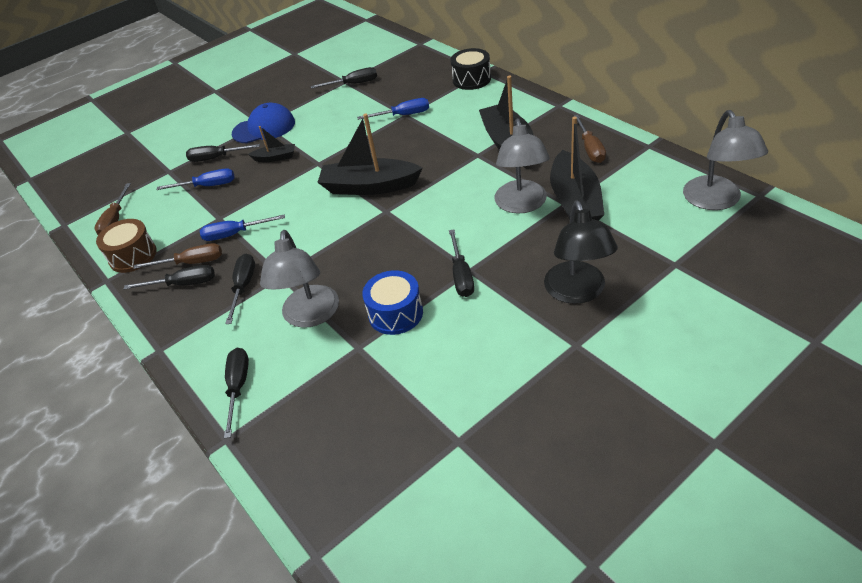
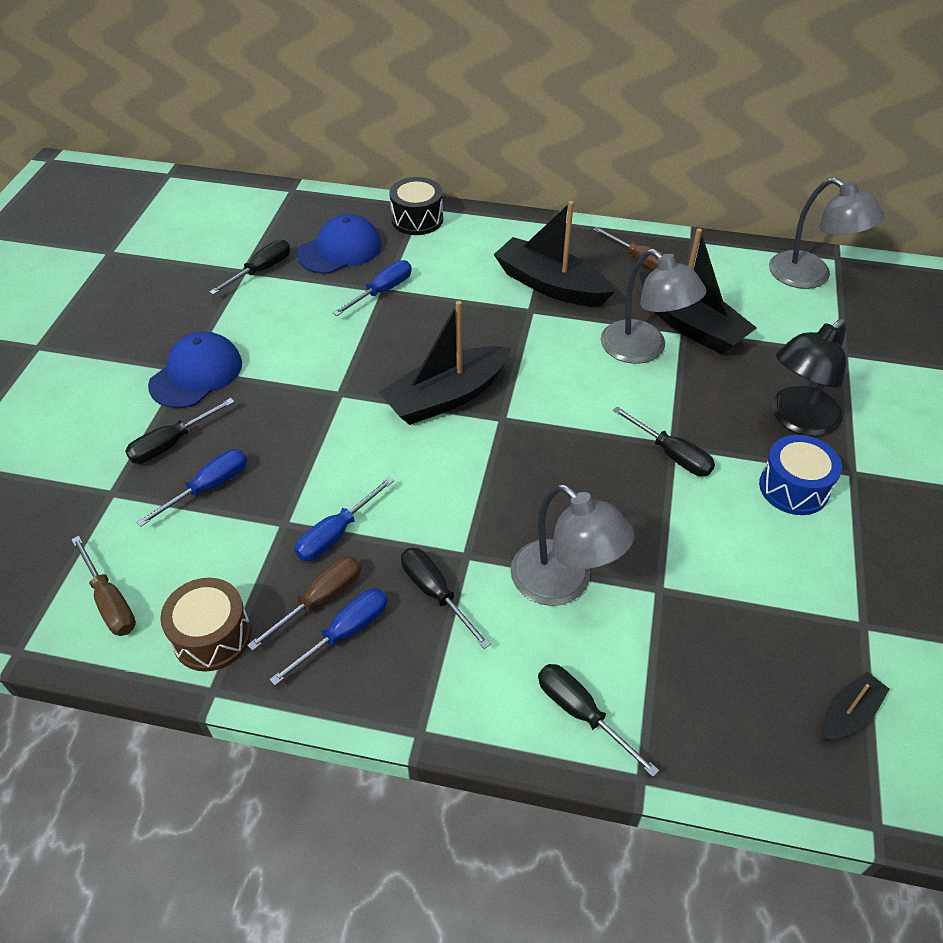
camera: 45 degrees left, 5 degrees up
(183, 284) = (344, 633): black screwdriver -> blue screwdriver
(275, 158) = (267, 409): black boat -> black boat (848, 713)
(395, 313) = (654, 530): blue drum -> blue drum (793, 488)
(407, 85) = (340, 250): none -> blue cap
(577, 292) = (797, 420): black lamp -> black lamp turned 90 degrees clockwise

